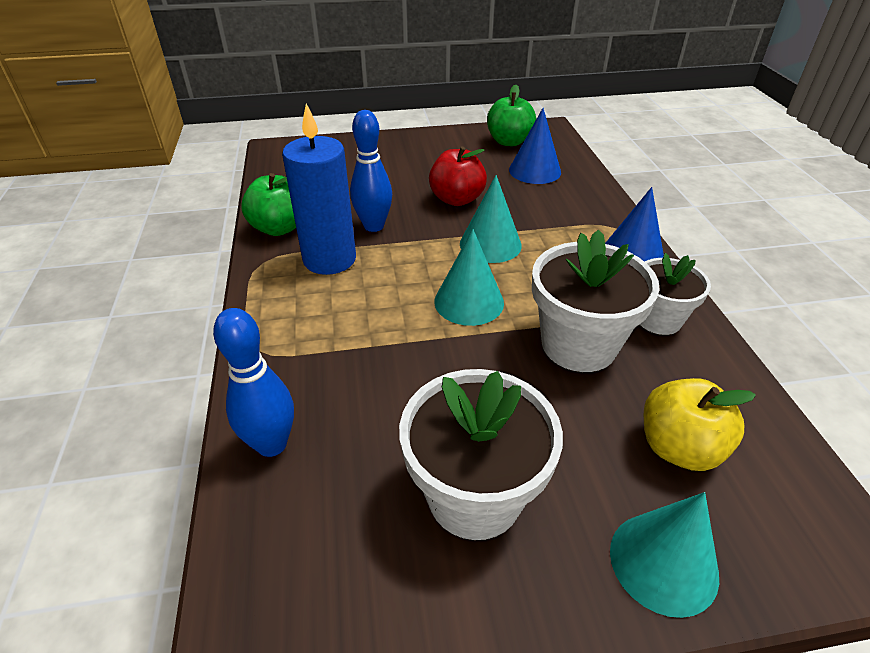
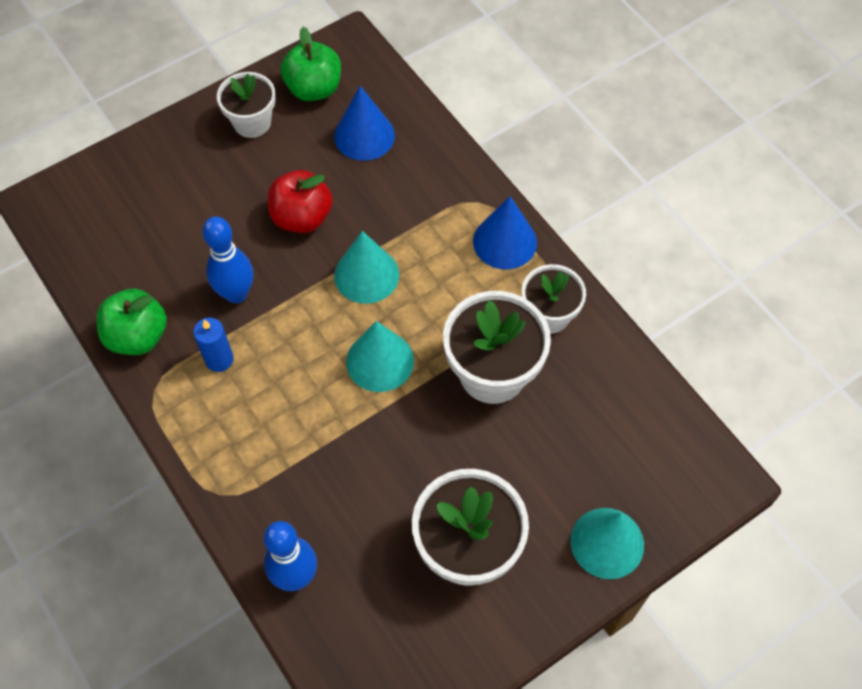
camera: 25 degrees left, 20 degrees up
(329, 259) = (219, 359): blue candle -> blue candle, size x0.51
(452, 146) = (252, 122): none -> white flower pot
(679, 447) = (596, 445): yellow apple -> none

